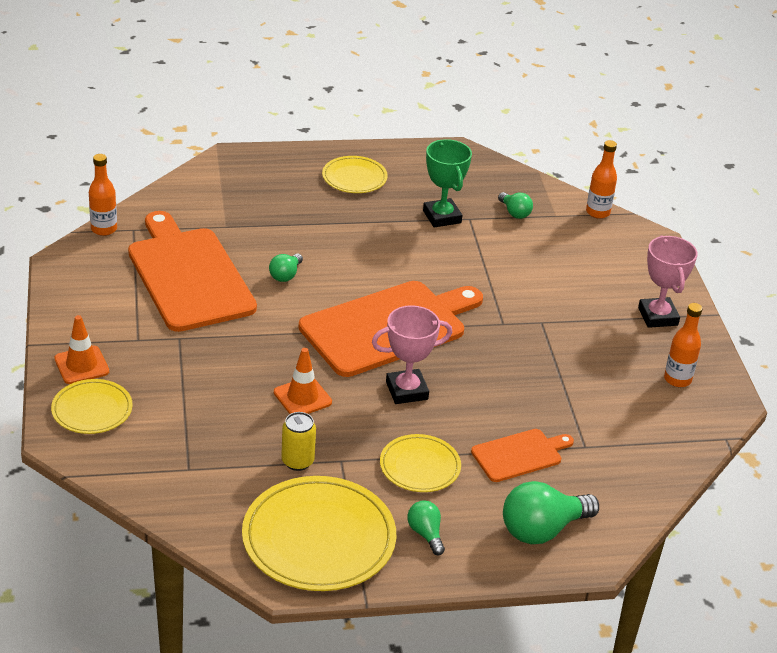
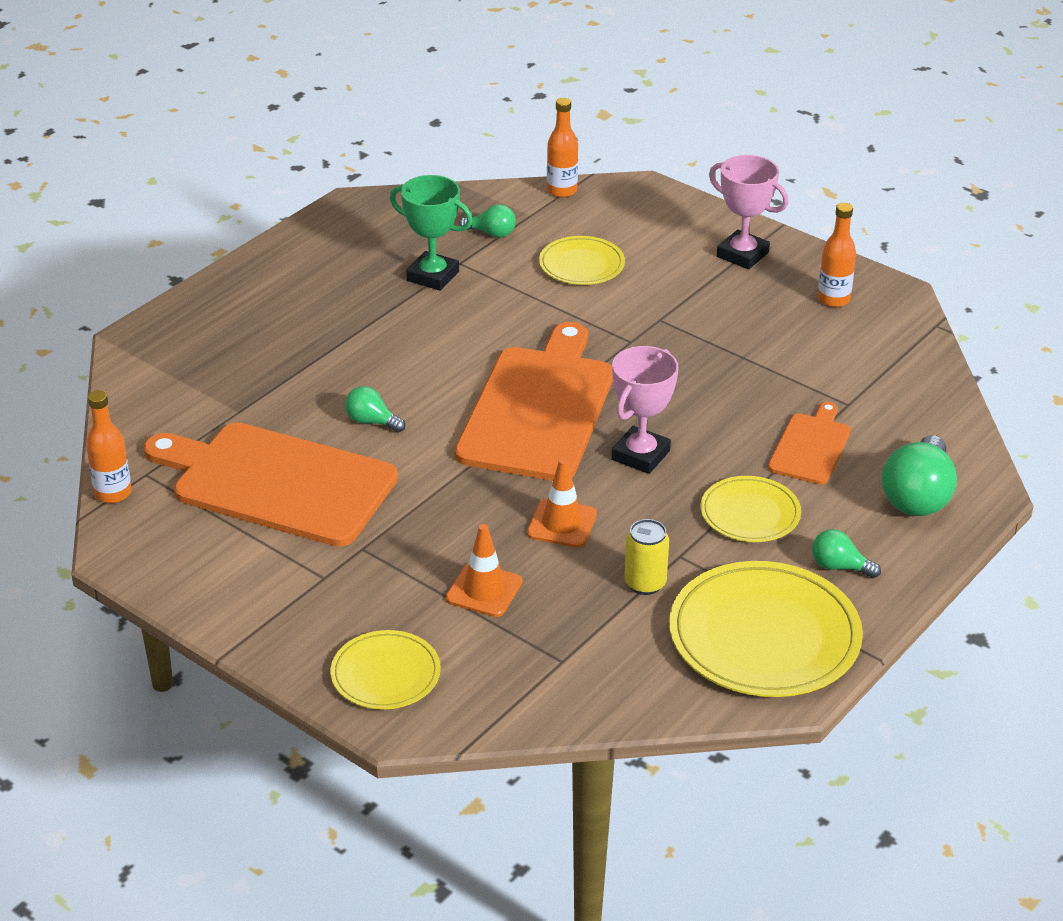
camera: 40 degrees left, 0 degrees up
(81, 365) = (307, 640): orange traffic cone -> orange traffic cone (484, 590)
(285, 275) = (371, 421): green light bulb -> green light bulb turned 135 degrees clockwise
(354, 178) = (293, 287): yellow plate -> yellow plate (581, 265)

